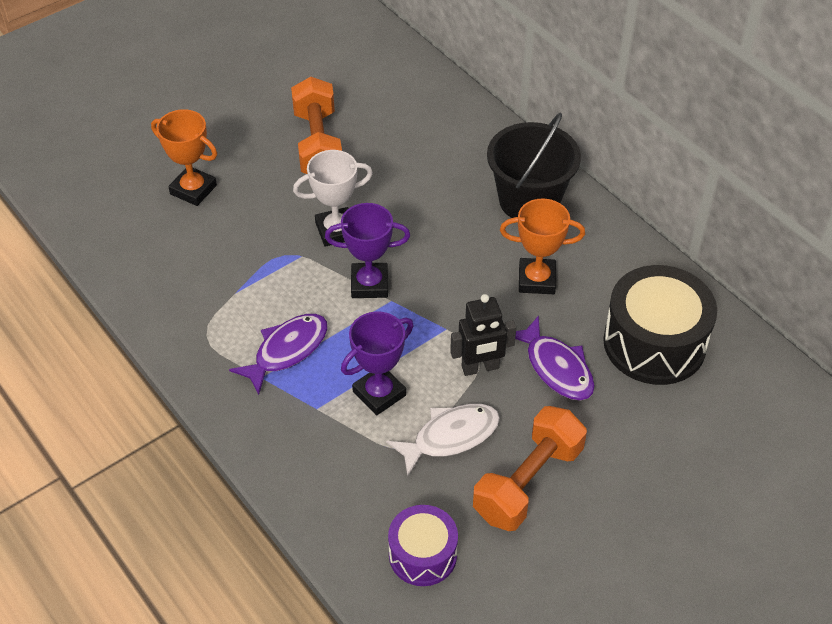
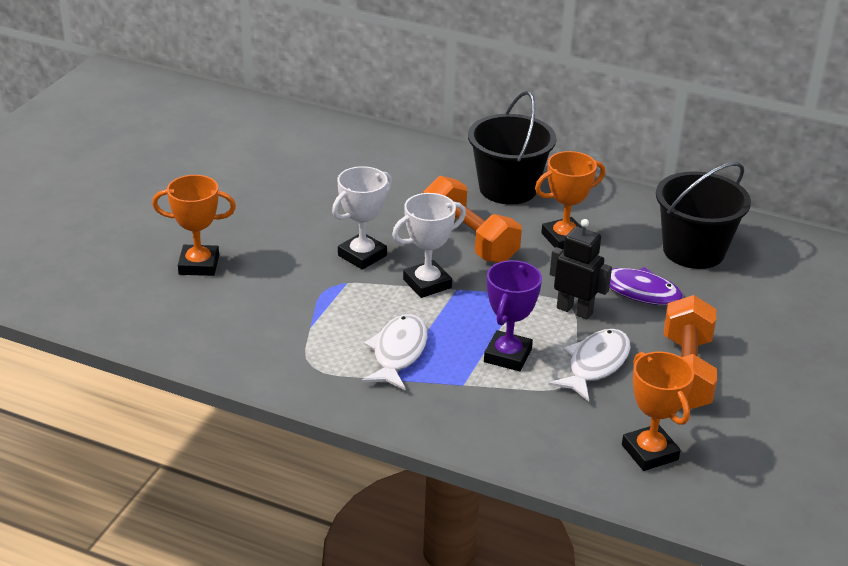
camera: 30 degrees left, 15 degrees down
(287, 351) = (398, 353): purple fish -> white fish
(318, 144) = (287, 200): orange dumbbell -> orange dumbbell (469, 239)
(369, 284) = (427, 284): purple trophy -> white trophy
(422, 555) = (649, 452): purple drum -> orange trophy
(480, 368) = (574, 310): black robot -> black robot turned 105 degrees counterclockwise
(654, 343) = (693, 251): black drum -> black bucket

